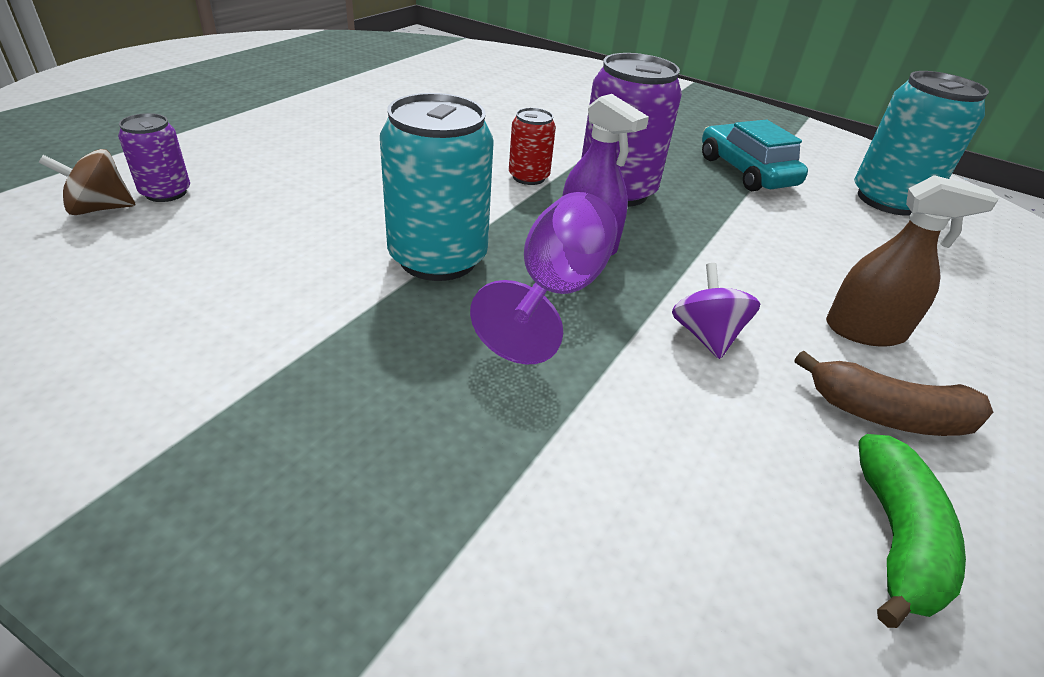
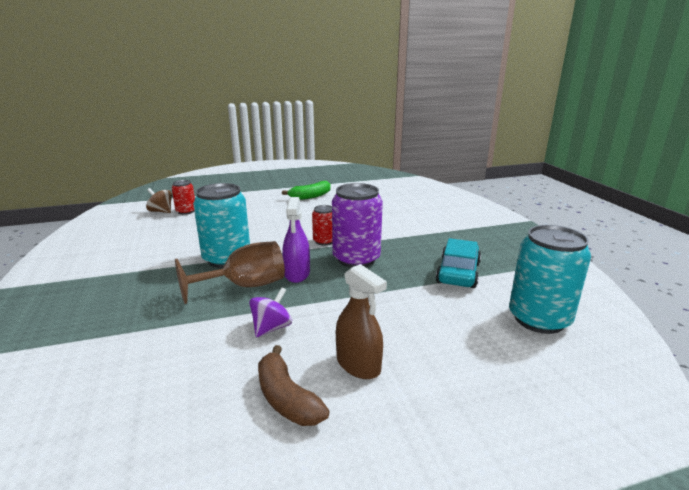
camera: 45 degrees right, 15 degrees down
(166, 192) = (186, 211): purple can -> red can
(555, 292) = (244, 286): purple goblet -> brown goblet
(896, 537) = (187, 434): green banana -> green banana (310, 196)

